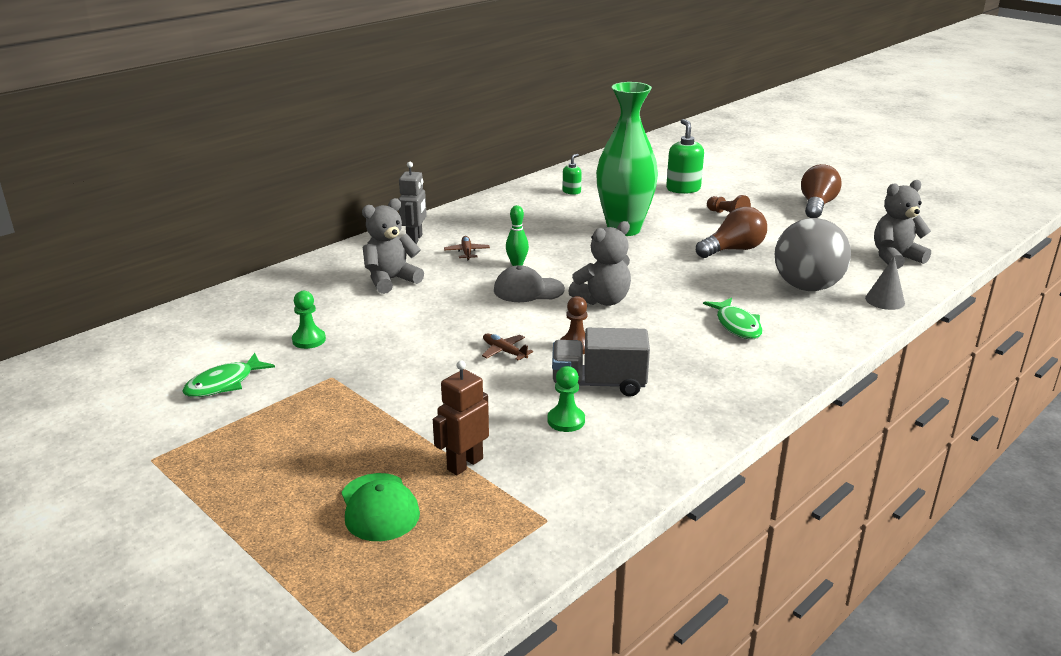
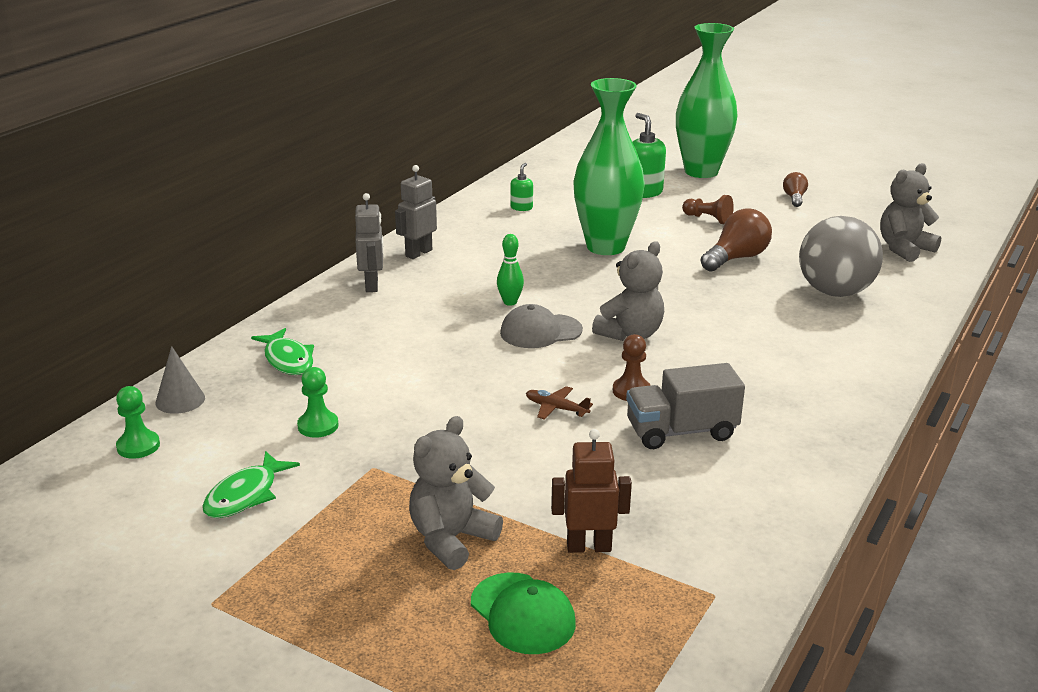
camera: 15 degrees left, 0 degrees up
(391, 280) = (373, 339): grey teddy bear -> grey teddy bear (451, 539)
(464, 464) = (589, 546): brown robot -> brown robot turned 60 degrees clockwise
(466, 218) = (418, 253): none -> grey robot
(467, 252) = (443, 294): brown plane -> none
(566, 420) = (670, 479): green pawn -> green pawn (138, 446)
(737, 325) = (788, 344): green fish -> green fish (288, 360)
(744, 177) = (701, 172): none -> green vase
(816, 206) = (794, 198): brown light bulb -> brown light bulb, size x0.57
(885, 300) = (919, 298): grey cone -> grey cone (180, 400)

